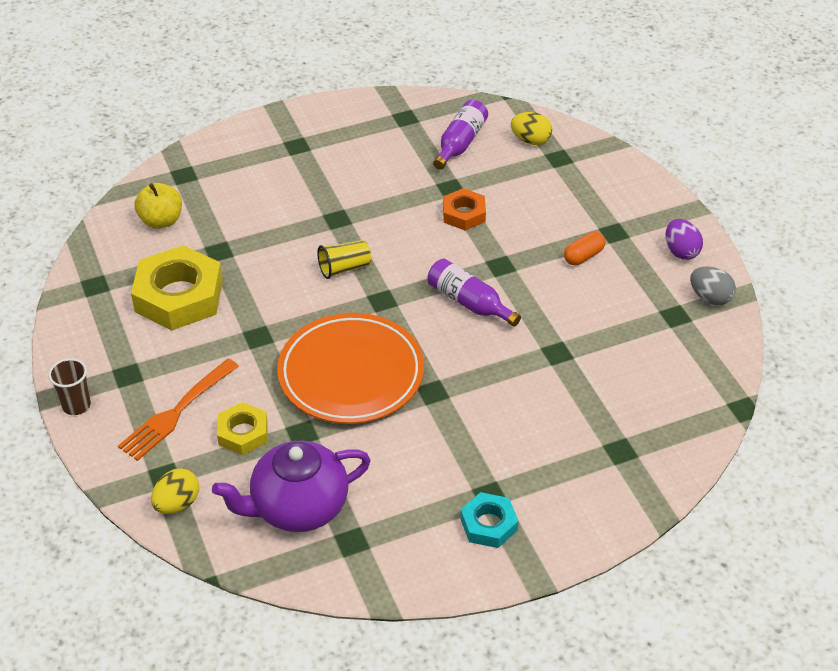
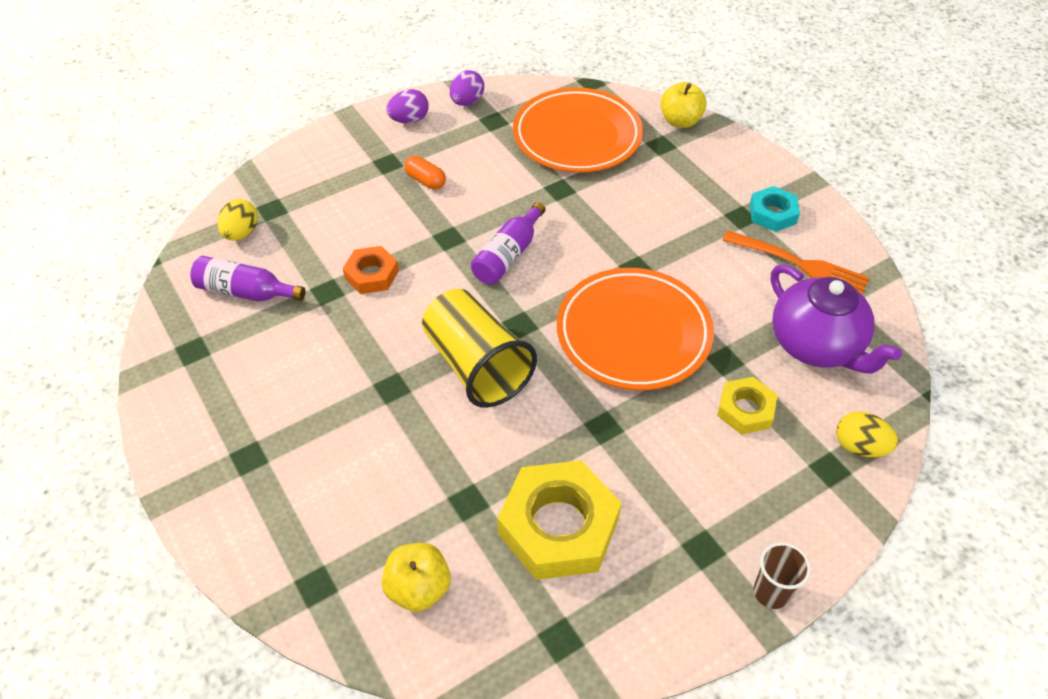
camera: 100 degrees left, 5 degrees up
(177, 411) = (740, 479): orange fork -> orange fork (799, 264)
(344, 268) = (477, 365): yellow cup -> yellow cup, size x1.96
(642, 379) = (577, 136): none -> orange plate
(662, 478) = (680, 121): none -> yellow apple
(710, 297) = (467, 102): grey egg -> purple egg

